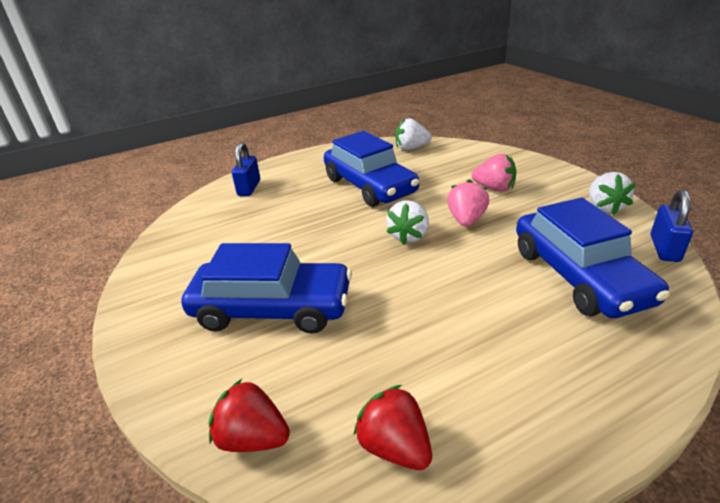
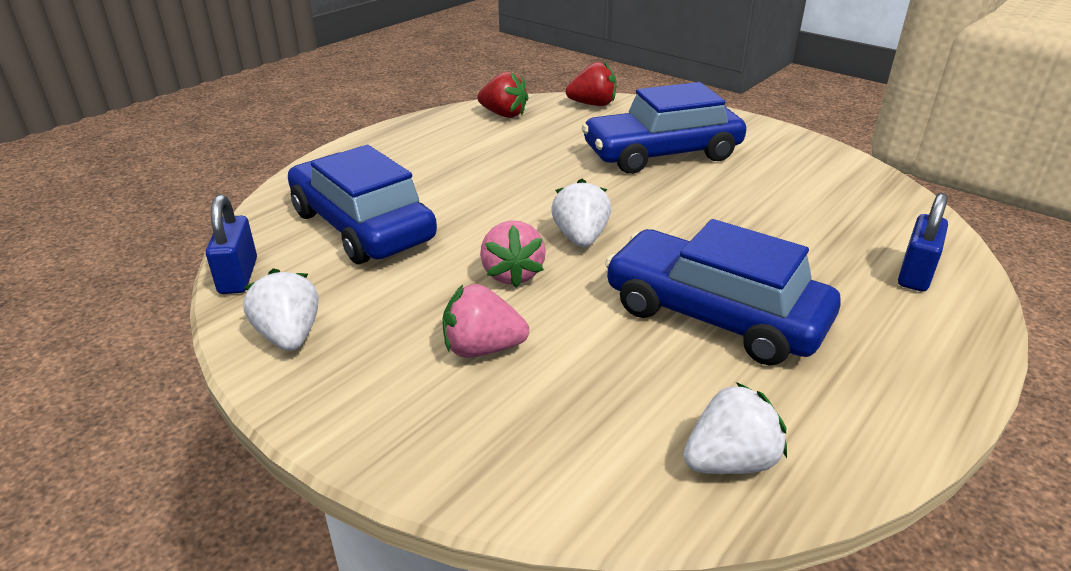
camera: 155 degrees right, 0 degrees up
(249, 188) = (915, 274): blue padlock -> blue padlock turned 45 degrees clockwise

